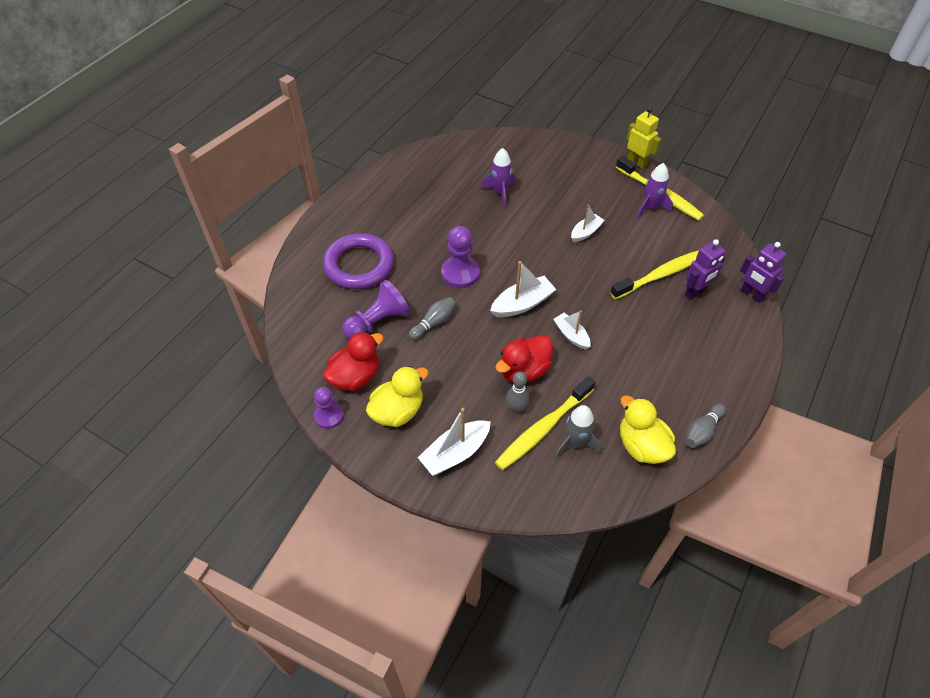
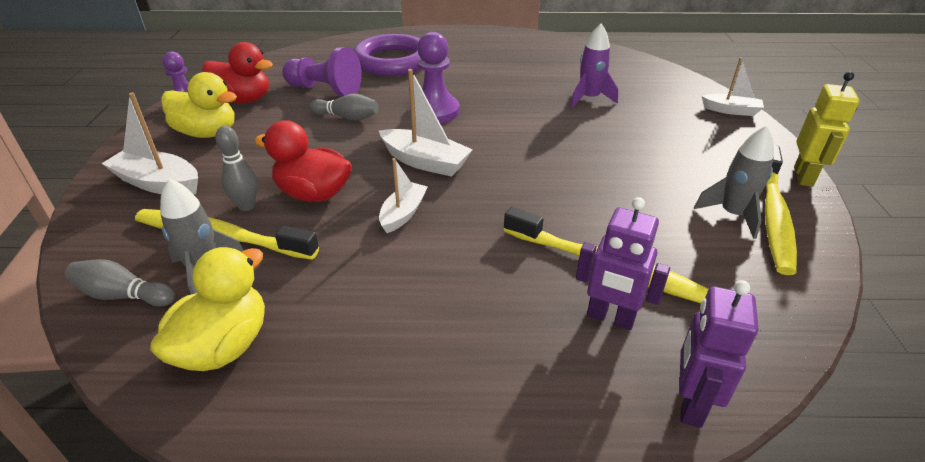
camera: 60 degrees right, 15 degrees down
(585, 232) = (603, 173): white boat -> white boat (731, 110)
(650, 207) = (732, 215): purple rocket -> grey rocket
(702, 431) = (288, 421): grey bowling pin -> grey bowling pin (123, 295)

